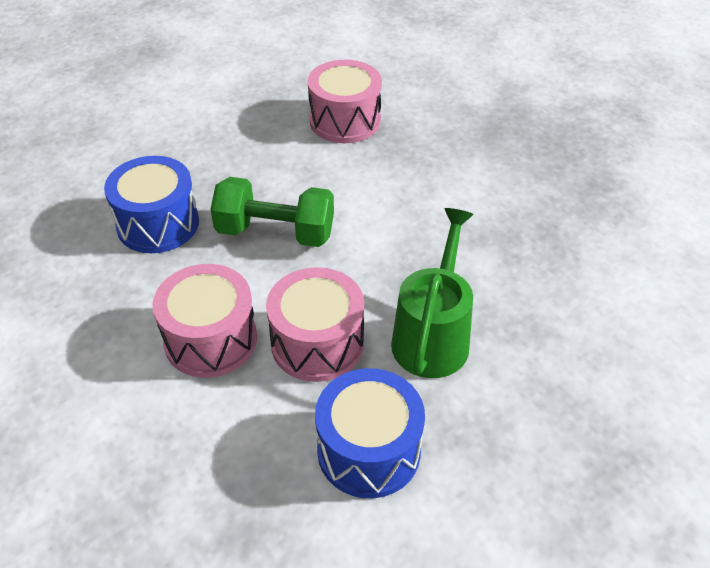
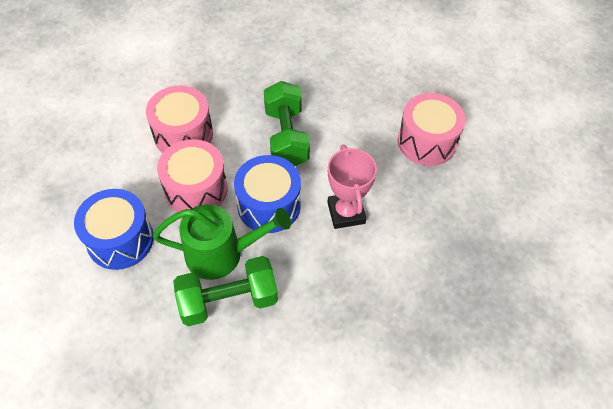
camera: 70 degrees right, 10 degrees up
(158, 224) = (270, 74): blue drum -> blue drum (269, 205)
(415, 208) = (346, 213): none -> pink trophy
(504, 343) = (228, 300): none -> green dumbbell

